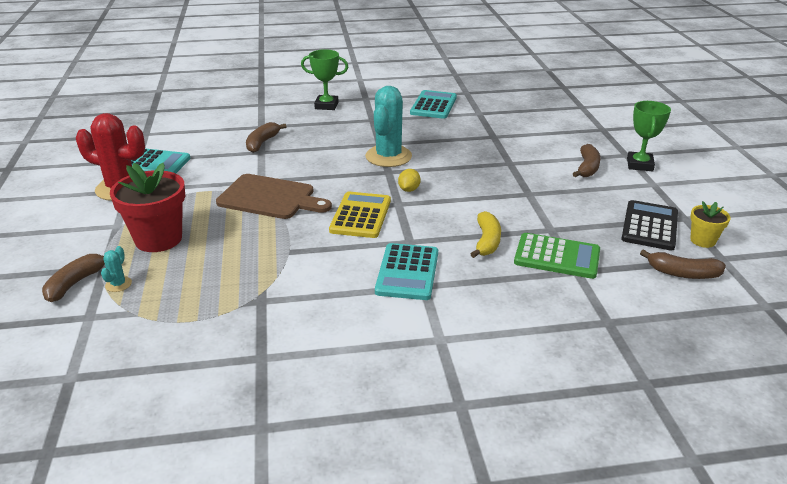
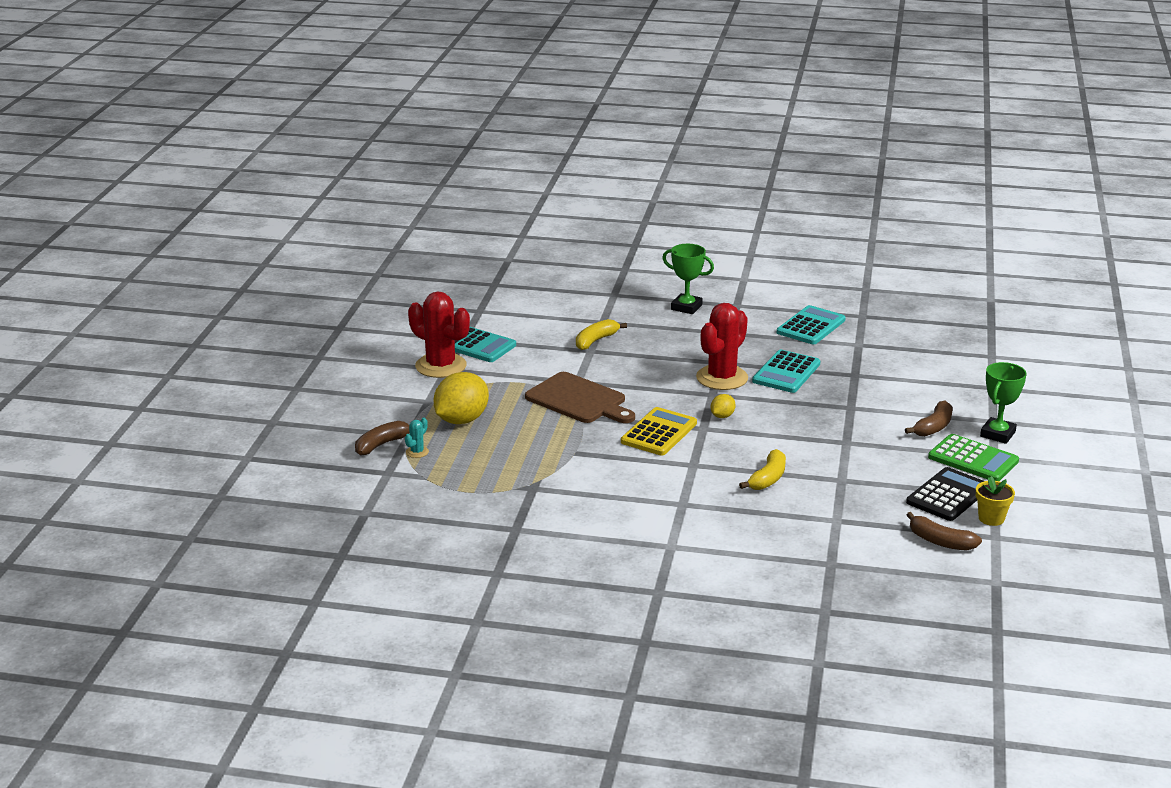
camera: 20 degrees right, 5 degrees down
(158, 239) = (461, 420): red flower pot -> yellow lemon
(262, 143) = (596, 341): brown banana -> yellow banana
(388, 156) = (722, 378): turquoise cactus -> red cactus
(407, 272) = (674, 490): turquoise calculator -> turquoise calculator (786, 372)
(557, 257) = (827, 504): green calculator -> green calculator (973, 459)

